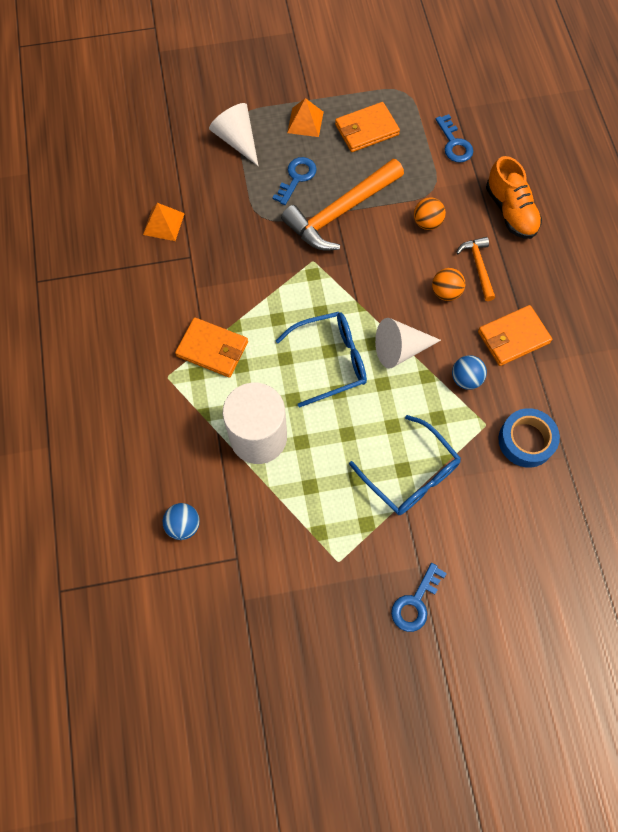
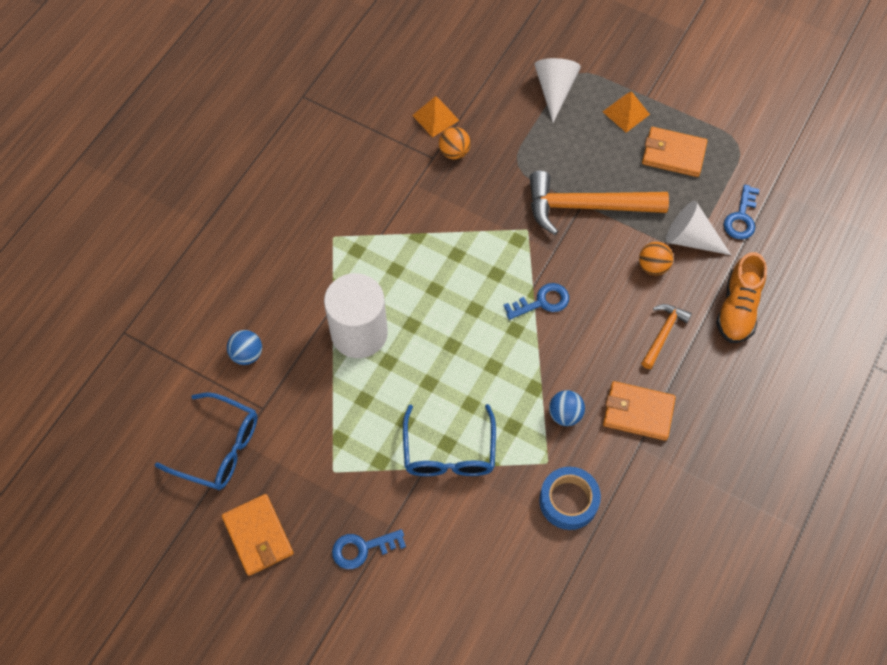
camera: 40 degrees right, 5 degrees down
(212, 349) = (385, 241): orange wallet -> orange wallet (258, 536)
(297, 178) = (576, 154): blue key -> blue key (542, 302)
(331, 361) = (468, 318): blue glasses -> blue glasses (219, 448)
(400, 349) = (532, 351): white cone -> white cone (691, 239)
(446, 292) = (614, 334): orange ball -> orange ball (454, 152)

